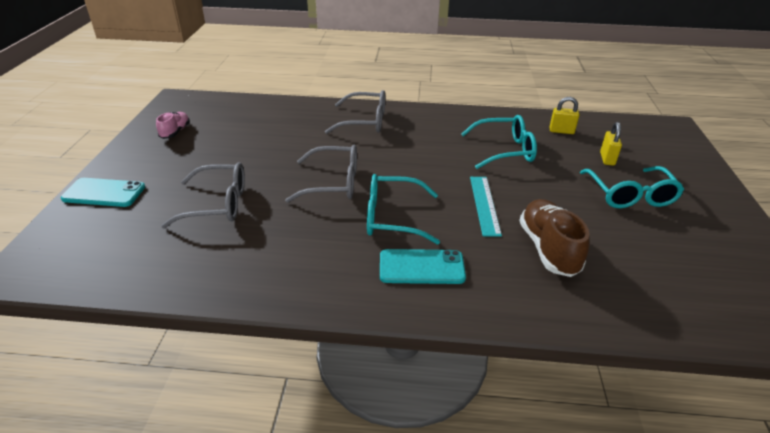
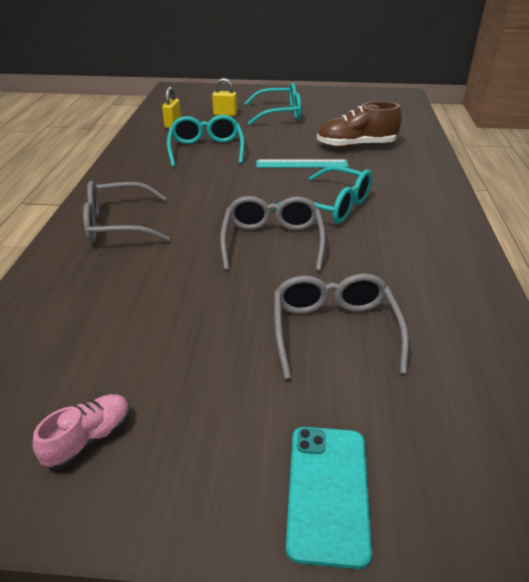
camera: 90 degrees left, 0 degrees up
(175, 132) = (89, 439): pink shoe -> pink shoe turned 120 degrees clockwise
(365, 121) = (117, 224): grey glasses -> grey glasses turned 105 degrees counterclockwise
(392, 217) = (332, 206): turquoise glasses -> turquoise glasses turned 60 degrees counterclockwise
(421, 267) = (400, 193): turquoise phone -> none

